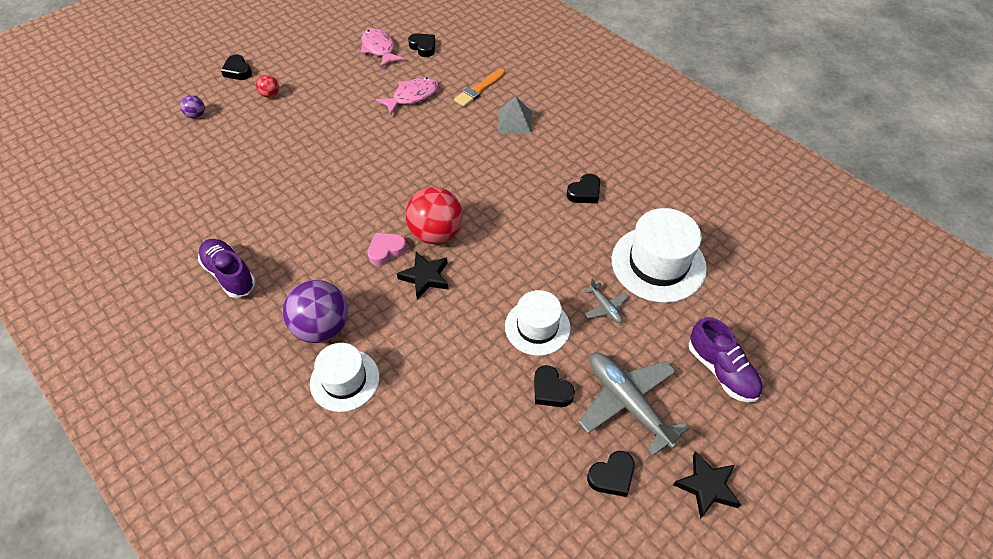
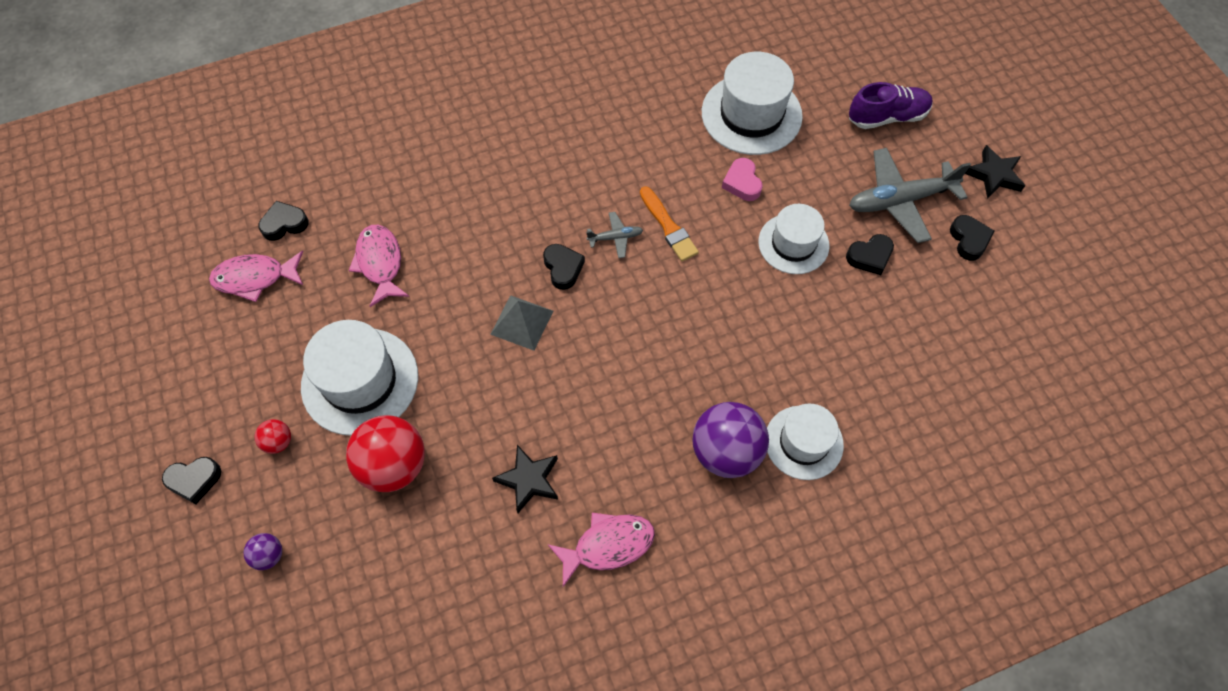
camera: 70 degrees left, 10 degrees up
(230, 274) = (608, 545): purple shoe -> pink fish
(322, 115) = (360, 381): none -> white hat
(386, 250) = (637, 359): pink heart -> pink heart (742, 183)
(425, 277) = (692, 328): black star -> black star (529, 480)
(436, 233) = (631, 300): red ball -> red ball (394, 465)
(479, 89) = (407, 186): orange brush -> orange brush (668, 227)
(514, 122) = (486, 167): grey pyramid -> grey pyramid (522, 322)
(584, 192) = (630, 140): black heart -> black heart (563, 268)
(605, 307) = (789, 178): grey plane -> grey plane (615, 237)

